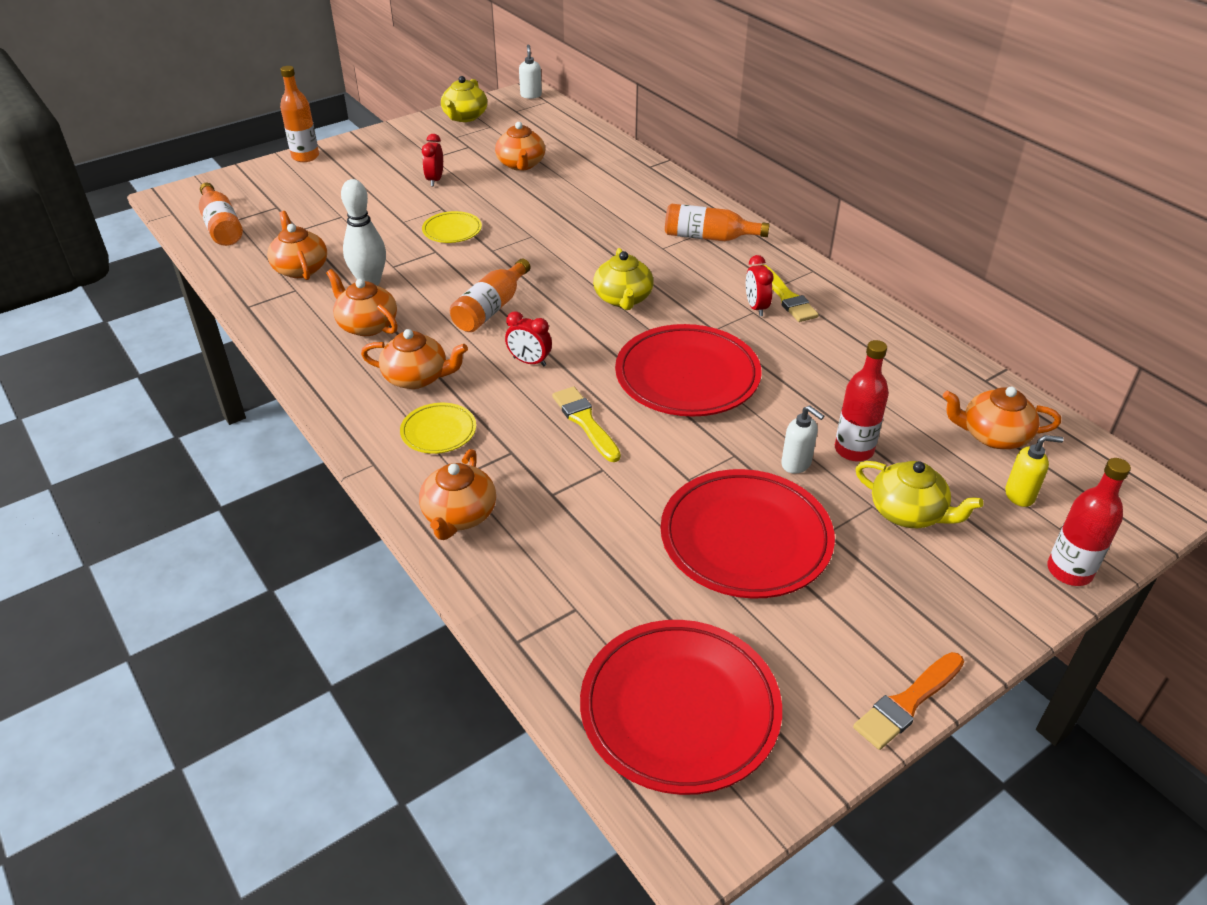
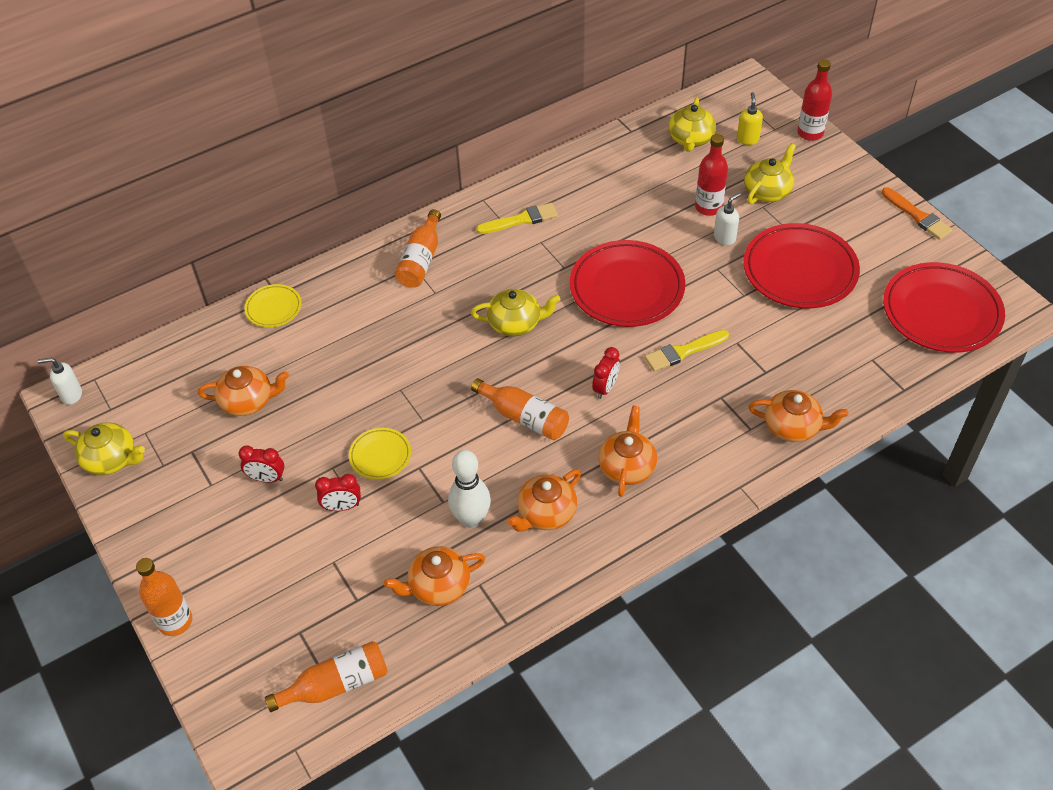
camera: 85 degrees left, 10 degrees up
(438, 432) = (698, 446): yellow plate -> yellow plate (273, 308)
(756, 307) = (534, 239): red clock -> red clock (342, 507)
(993, 436) = (691, 139): orange teapot -> yellow teapot

